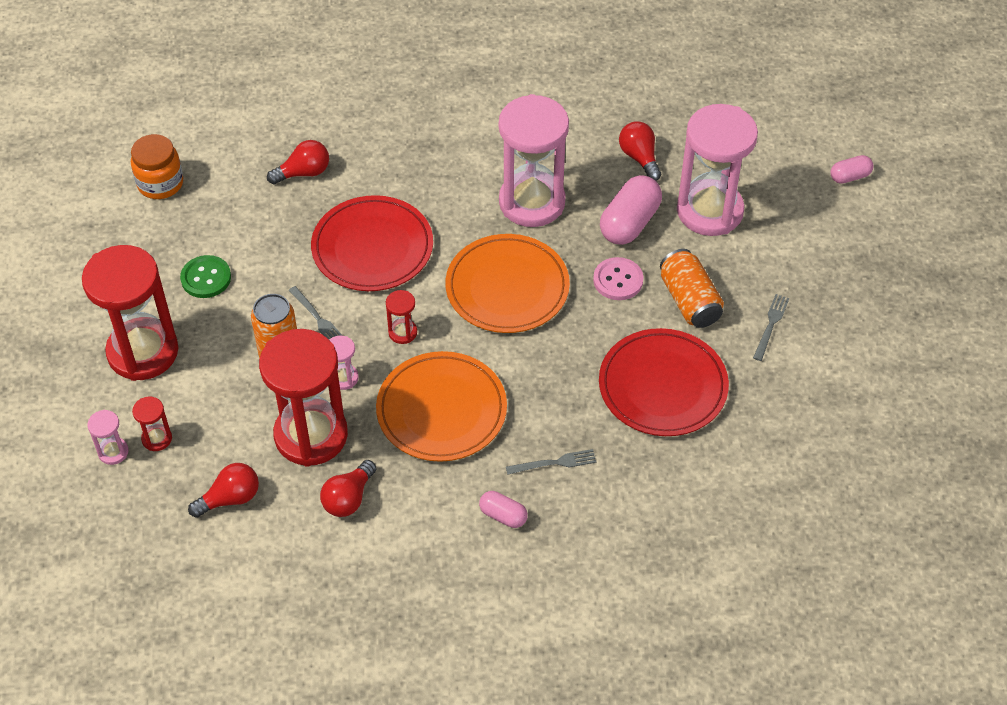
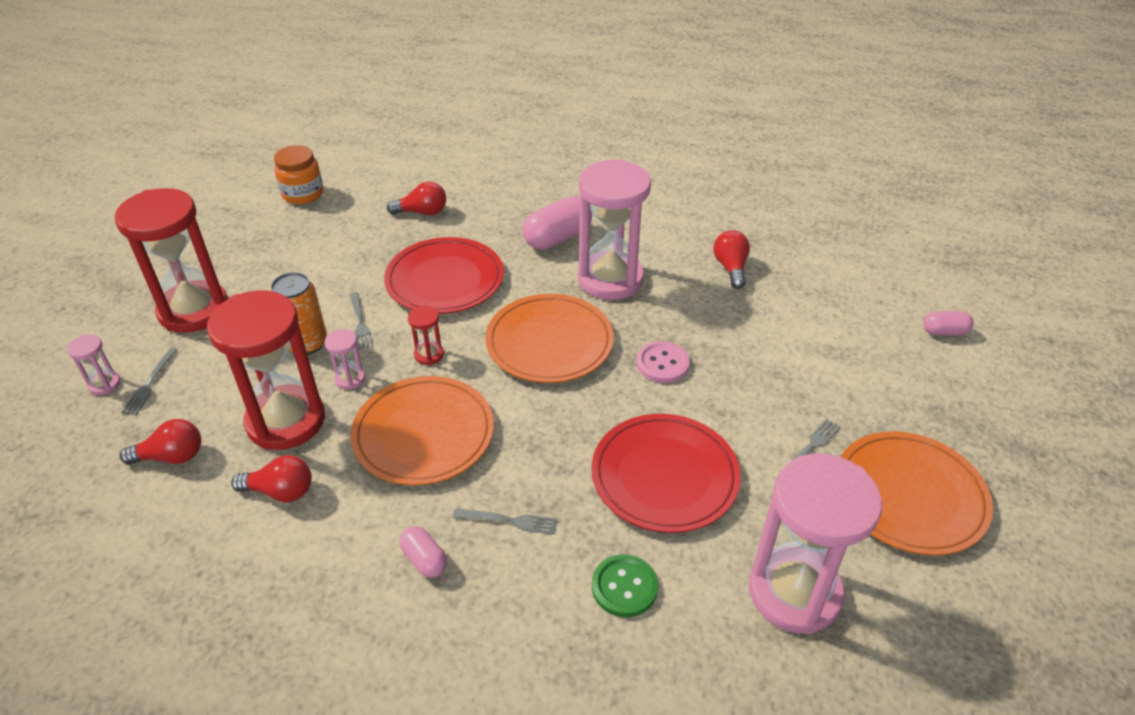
camera: 20 degrees right, 10 degrees down
(157, 438) = (149, 384): red hourglass -> grey fork
(206, 278) = (288, 268): green button -> green button (624, 587)
(348, 498) = (281, 491): red light bulb -> red light bulb turned 135 degrees counterclockwise
(629, 223) = (697, 318): pink capsule -> pink capsule (557, 238)
(689, 300) = (729, 401): orange can -> none
(709, 211) = (783, 327): pink hourglass -> pink hourglass (794, 592)
(860, 344) = (909, 496): none -> orange plate

